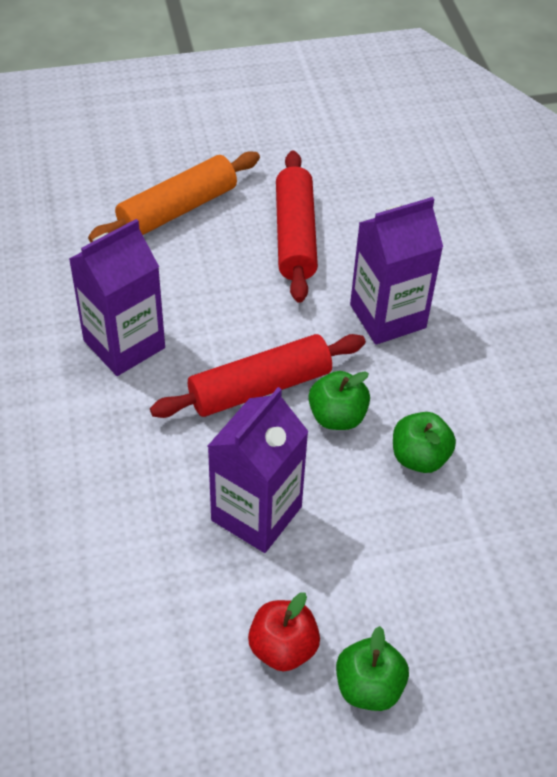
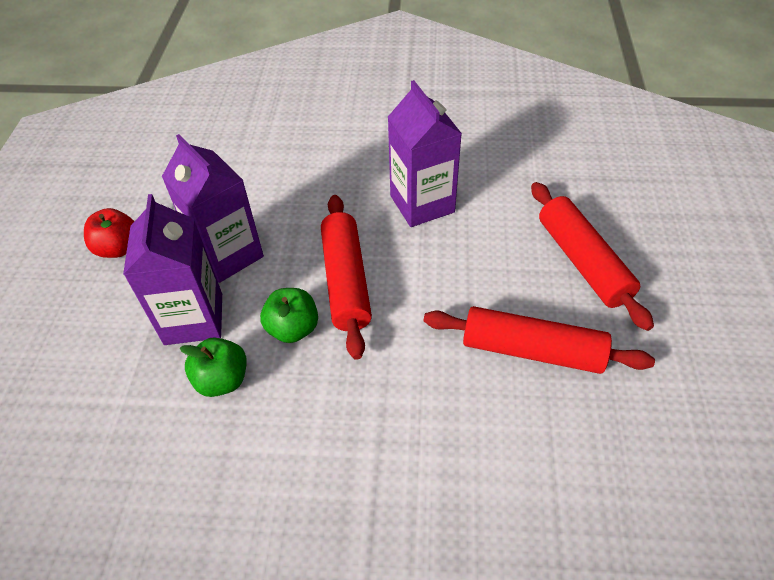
camera: 110 degrees right, 0 degrees up
(177, 209) = (583, 261): orange rolling pin -> red rolling pin
(369, 687) = (59, 288): green apple -> none
(387, 316) = (397, 405): purple carton -> purple carton (193, 319)

